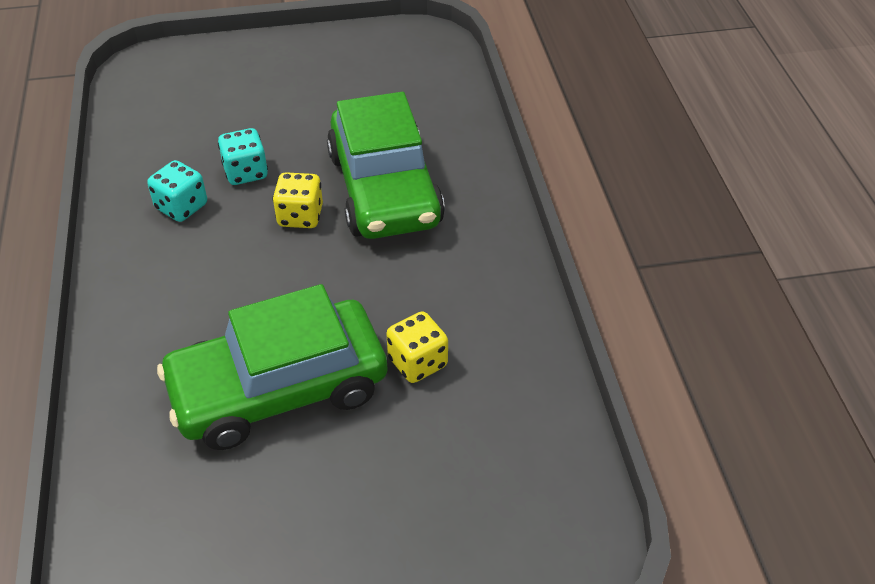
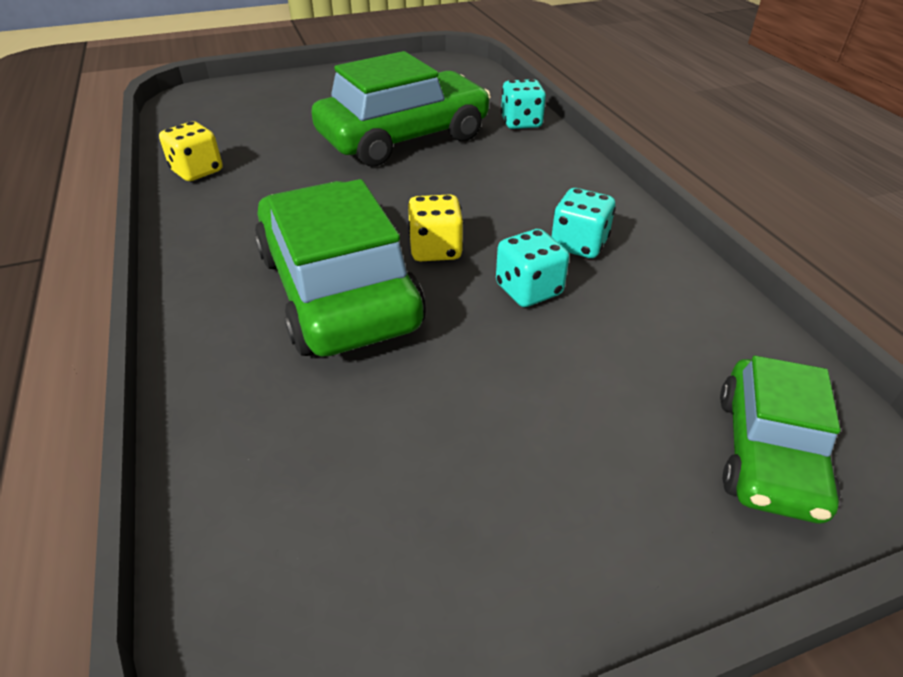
camera: 170 degrees right, 5 degrees down
(118, 402) = (521, 123): none -> turquoise dice
(179, 72) = (767, 453): none -> green car
(417, 362) = (292, 159): yellow dice -> yellow dice (197, 171)

